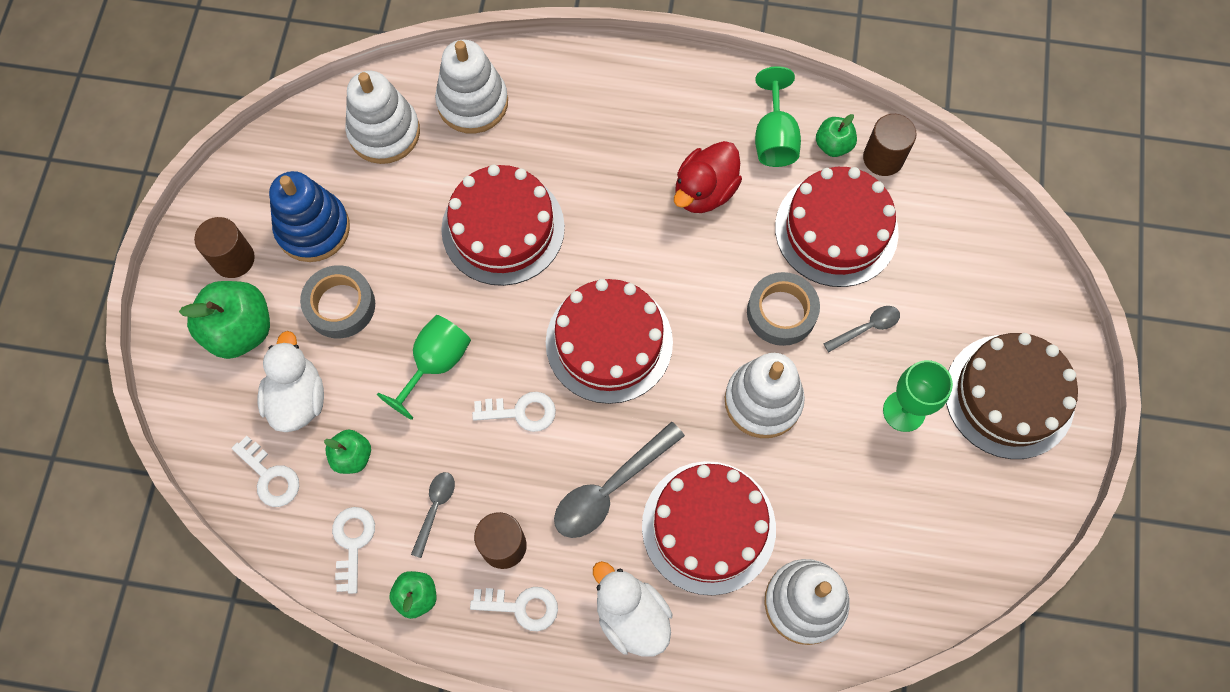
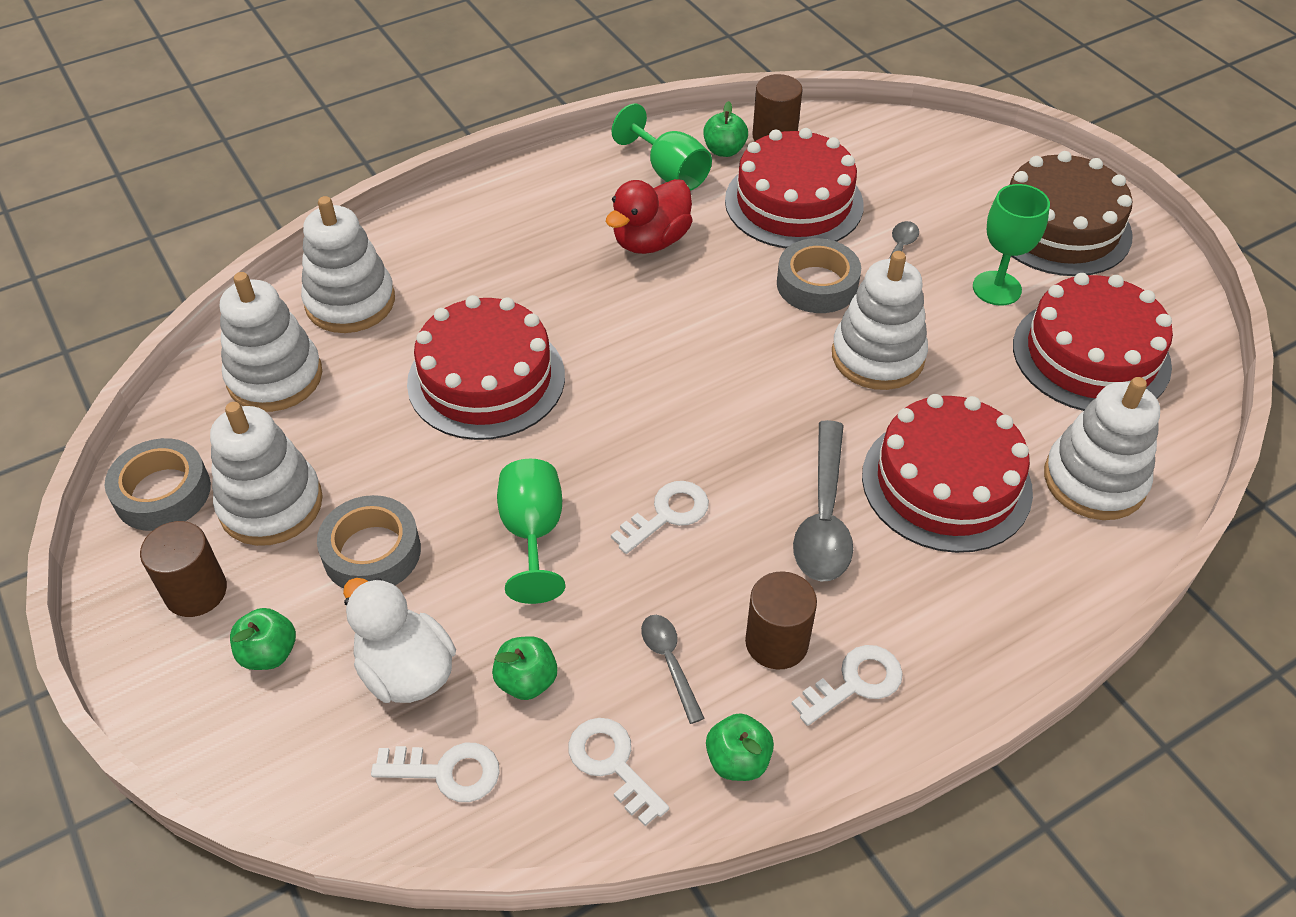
camera: 40 degrees left, 20 degrees down
(240, 330) = (269, 653): green apple -> green apple, size x0.55
(264, 174) = (162, 492): none -> grey tape
(313, 228) = (271, 504): blue stacking toy -> white stacking toy
(609, 342) = (690, 402): red cake -> red cake (1091, 355)
(631, 616) = (965, 608): white duck -> none
(704, 191) = (651, 241): red duck -> red duck turned 45 degrees clockwise

